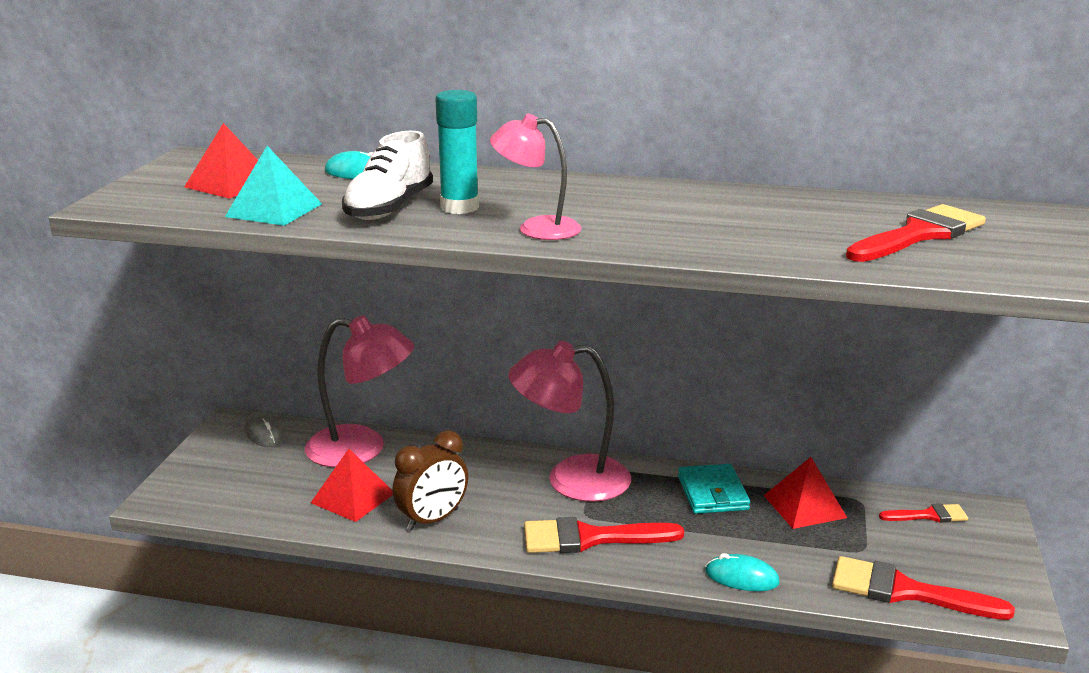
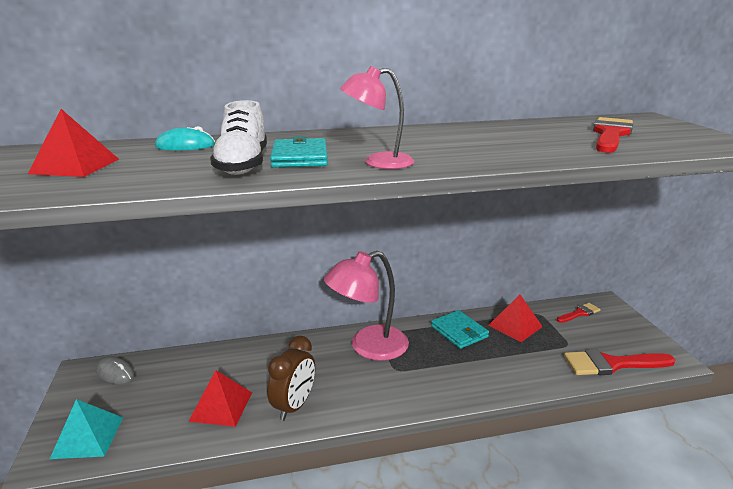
camera: 25 degrees left, 0 degrees up
(274, 210) = (139, 179): turquoise pyramid -> turquoise pyramid (88, 437)
(362, 449) = (204, 364): pink lamp -> none
(459, 207) = (300, 157): turquoise glue stick -> turquoise wallet
(590, 538) = (411, 386): red brush -> none
(741, 577) = (522, 384): turquoise mouse -> none

